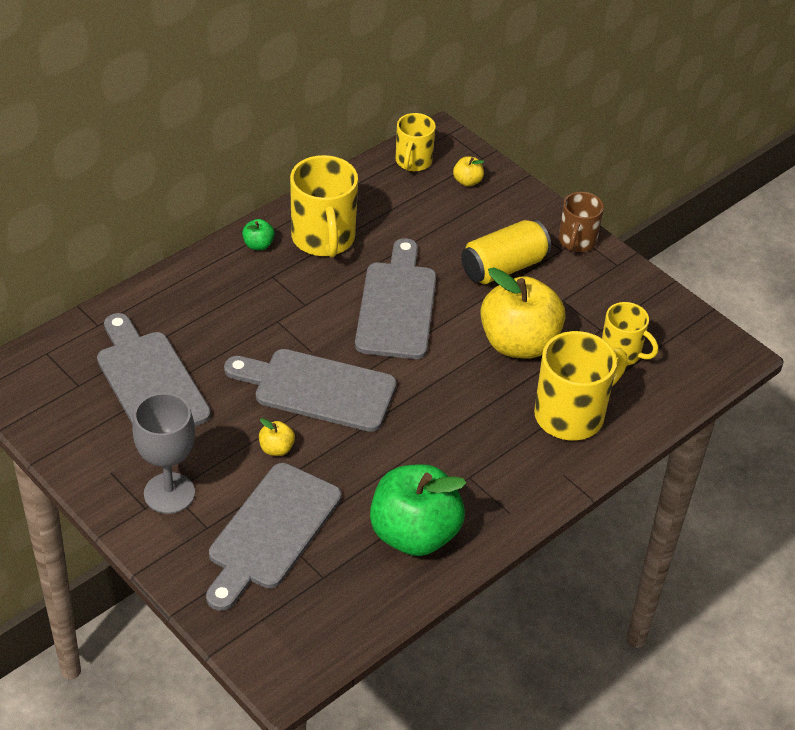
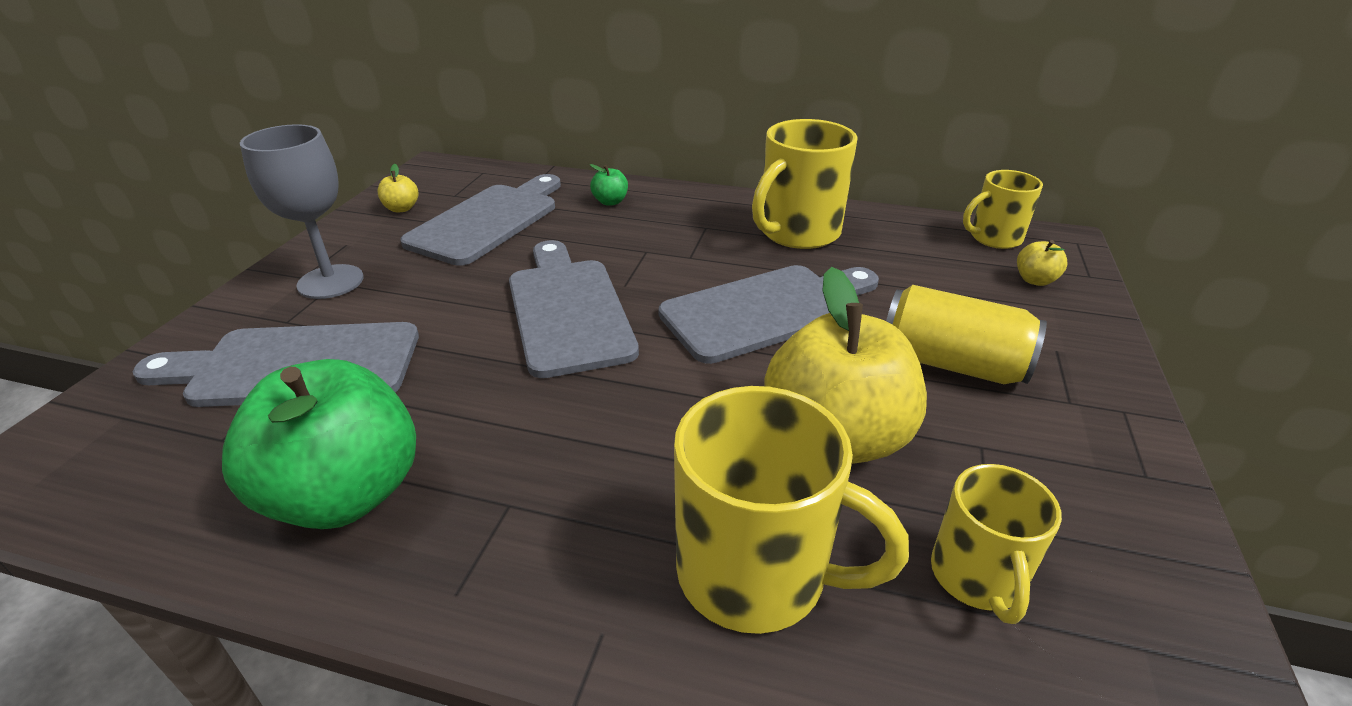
camera: 60 degrees right, 10 degrees down
(258, 245) = (736, 206): green apple -> green apple (610, 202)
(276, 449) = (445, 319): yellow apple -> yellow apple (401, 208)
(577, 241) = (1110, 409): brown mug -> none

